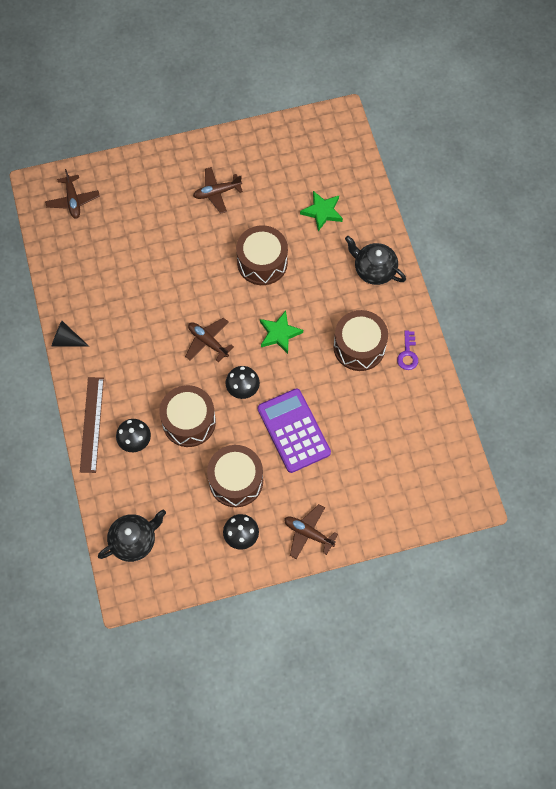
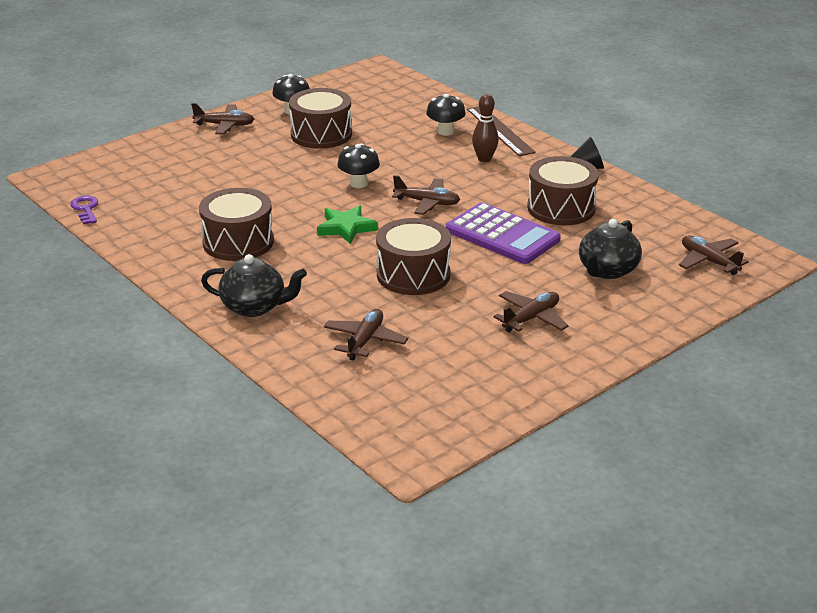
camera: 155 degrees right, 35 degrees down
(131, 385) = (484, 159): none -> brown bowling pin
(134, 541) = (394, 89): black teapot -> black teapot (607, 270)
(189, 421) = (400, 153): brown drum -> brown drum (561, 208)
(293, 430) = (280, 173): purple calculator -> purple calculator (502, 235)
(322, 212) = (365, 341): green star -> brown plane
(408, 354) = (171, 251): purple key -> purple key (85, 209)

